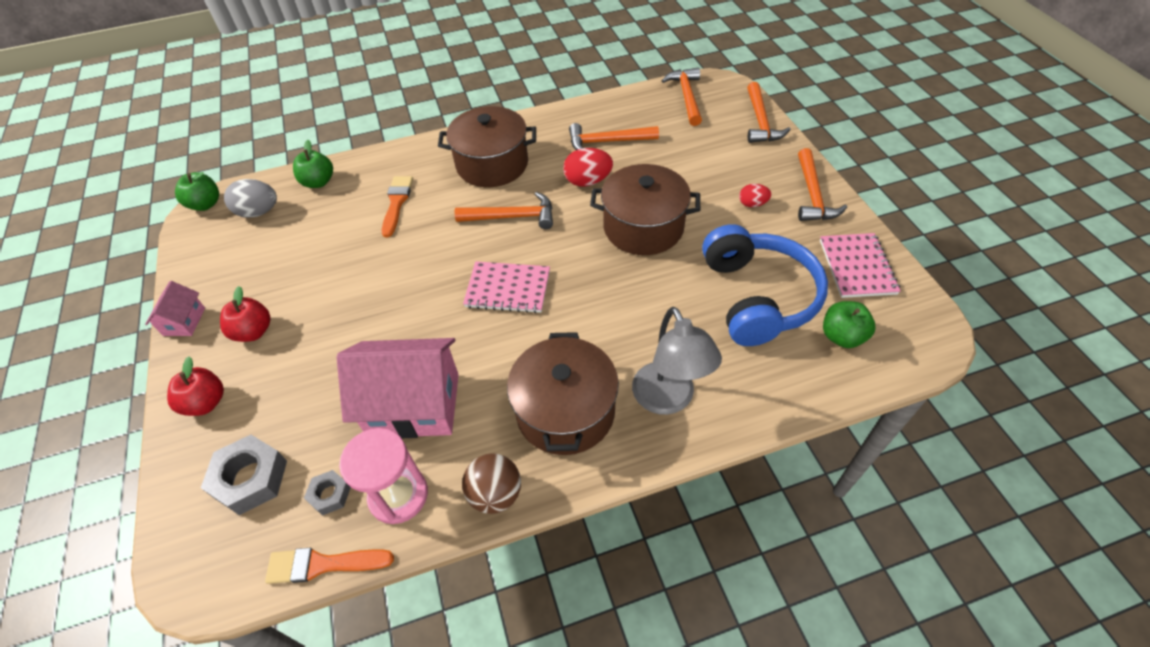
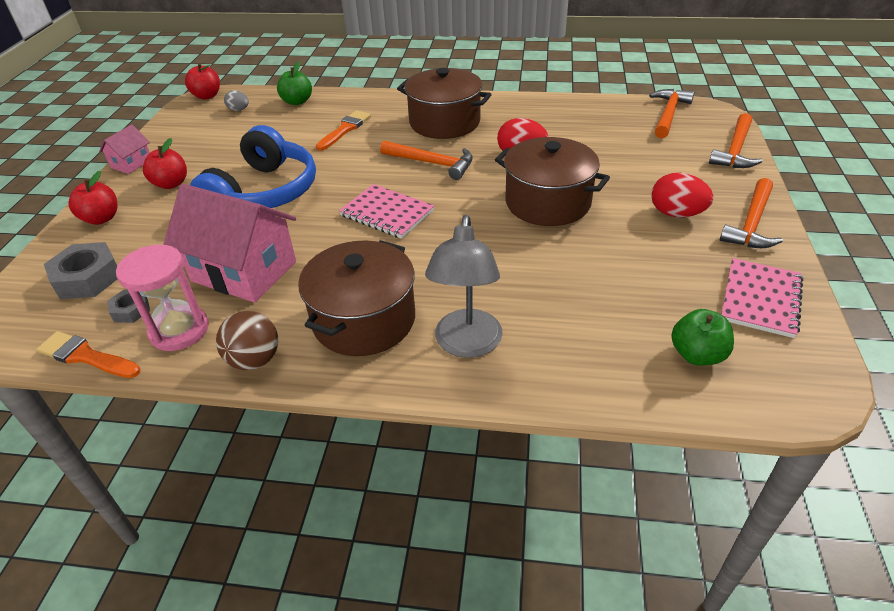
camera: 25 degrees right, 10 degrees down
(205, 204) = (207, 96): green apple -> red apple
(259, 212) = (239, 110): grey egg -> grey egg, size x0.60
(607, 142) = (562, 131): orange hammer -> none
(752, 204) = (676, 214): red egg -> red egg, size x1.67
(757, 297) = (624, 291): blue headphones -> blue headphones (264, 193)

